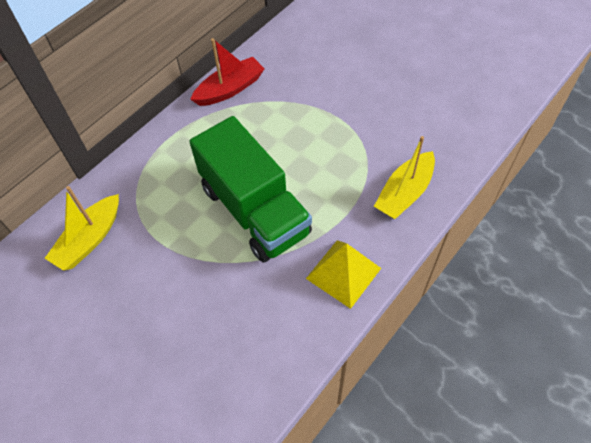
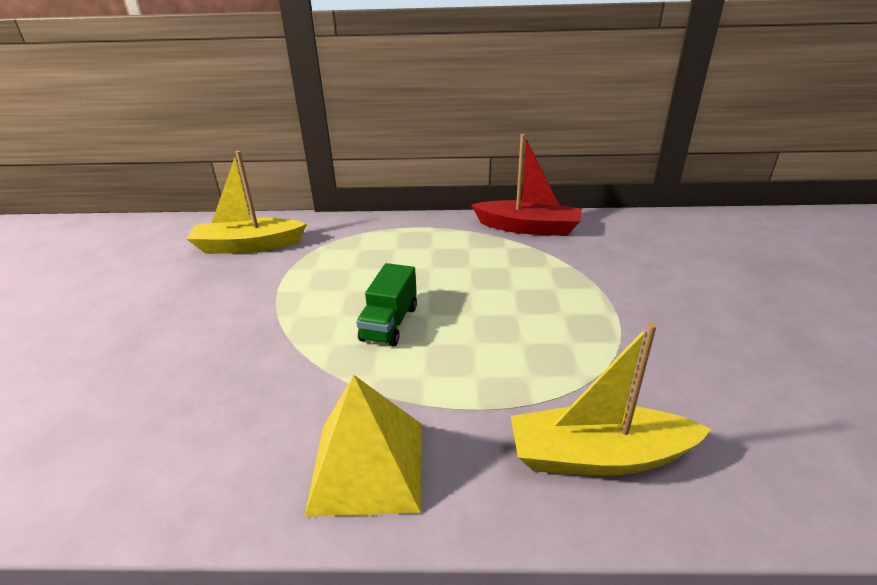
camera: 50 degrees right, 25 degrees down
(254, 210) = (389, 323): green truck -> green truck, size x0.42

